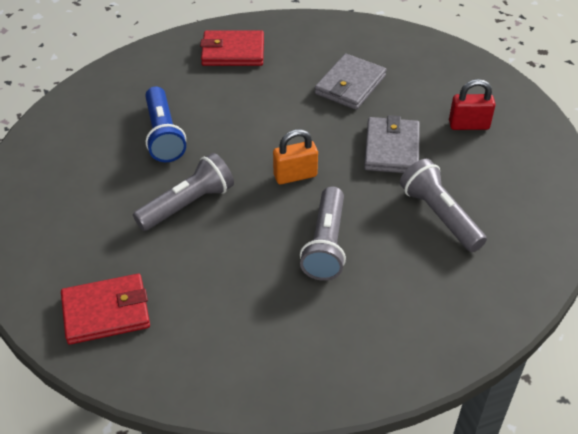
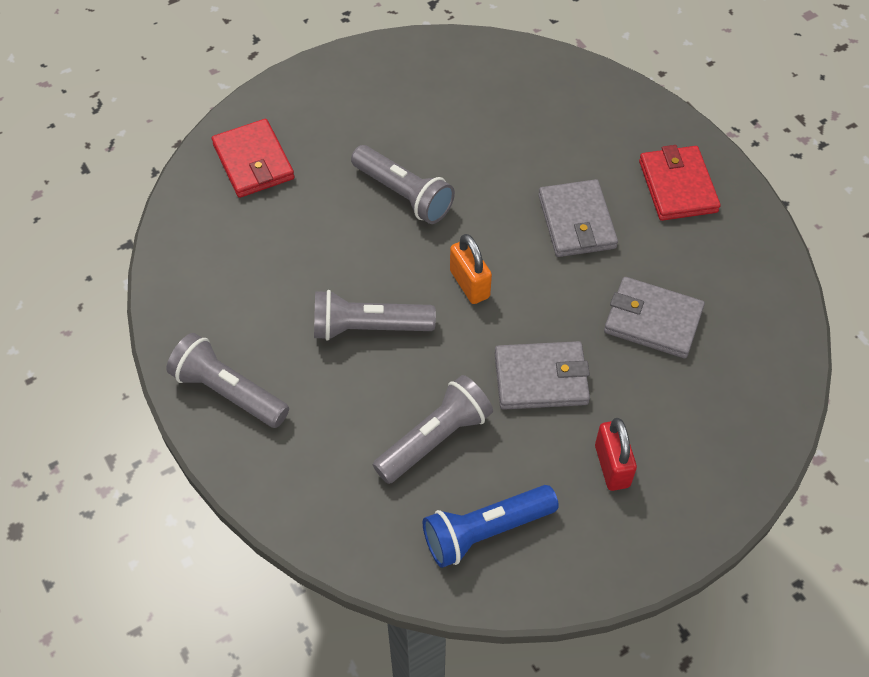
camera: 80 degrees right, 10 degrees up
(163, 135) = (506, 151): blue flashlight -> blue flashlight (485, 531)
(250, 107) = (576, 222): none -> grey wallet
(378, 352) = (228, 392): none -> grey flashlight

